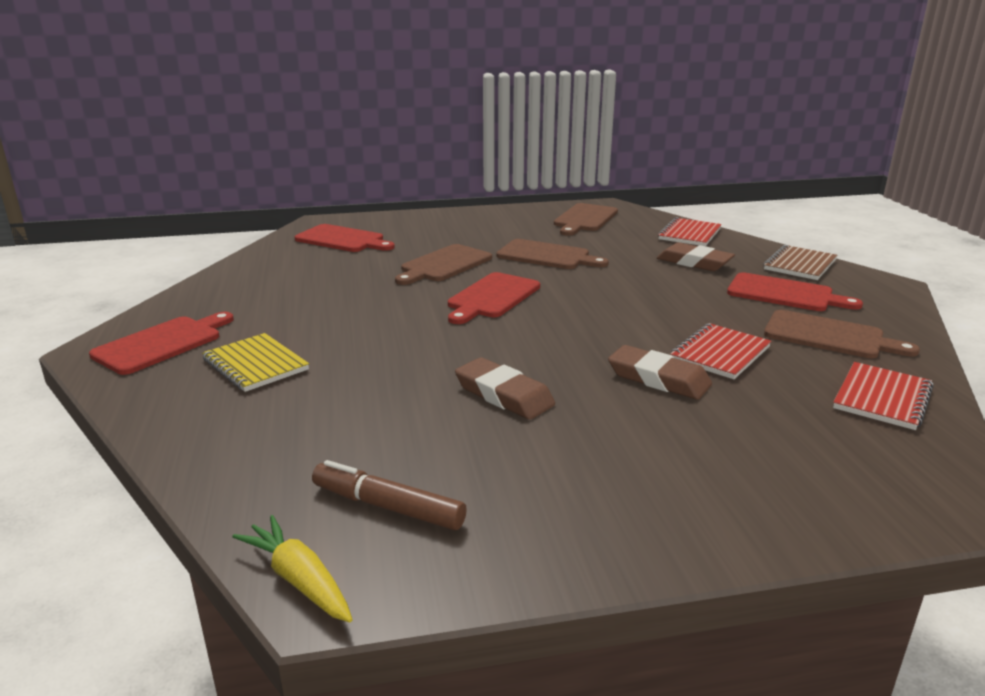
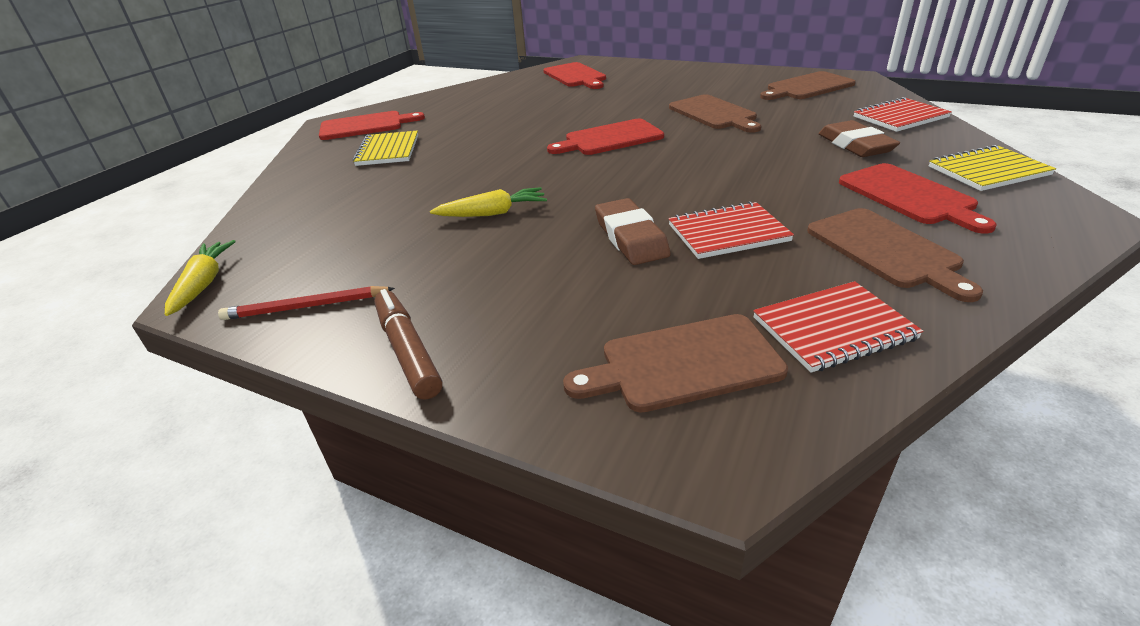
camera: 40 degrees right, 10 degrees up
(388, 507) = (306, 261): brown marker -> brown marker (408, 351)
(444, 265) = (616, 107): brown cutting board -> brown cutting board (683, 364)
(478, 546) = (306, 307): none -> red pencil
(504, 395) = (493, 213): brown eraser -> yellow carrot
(800, 265) = (988, 171): brown notebook -> yellow notebook

